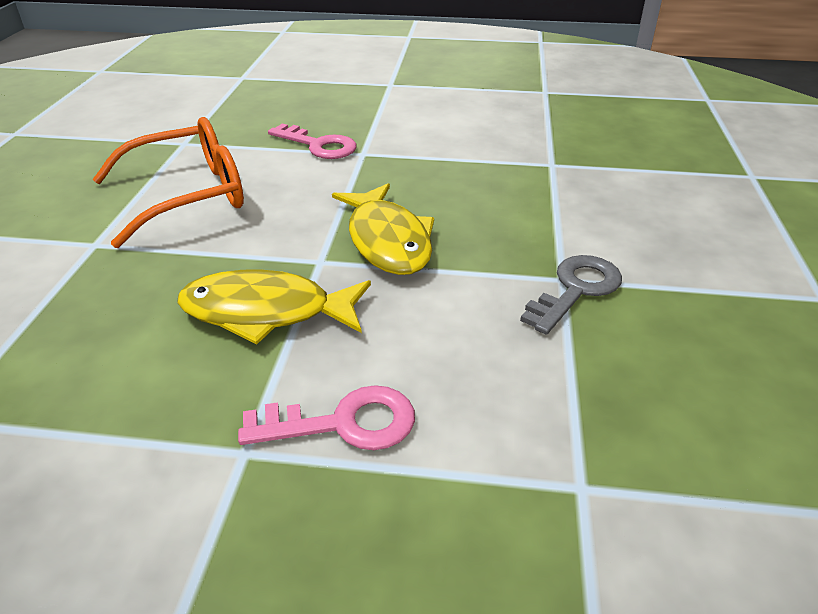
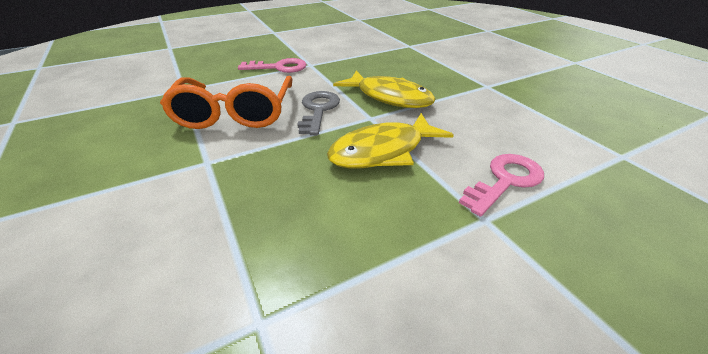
camera: 35 degrees left, 0 degrees up
(189, 195) = (234, 113): orange glasses -> orange glasses turned 150 degrees clockwise
(576, 290) = (499, 88): grey key -> grey key (318, 110)

